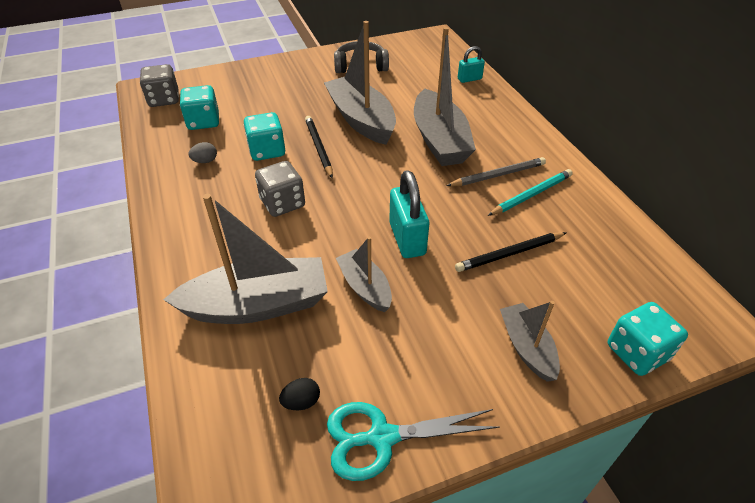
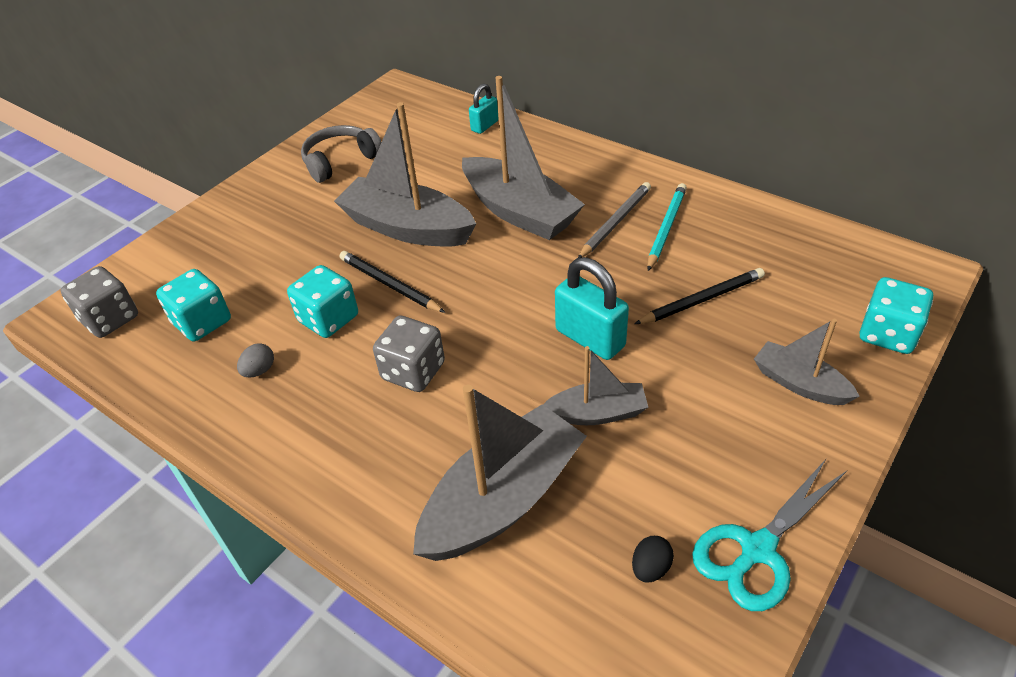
camera: 30 degrees left, 0 degrees up
(365, 287) = (597, 413): grey boat -> grey boat turned 150 degrees clockwise
(509, 253) = (702, 300): black pencil -> black pencil turned 150 degrees counterclockwise

